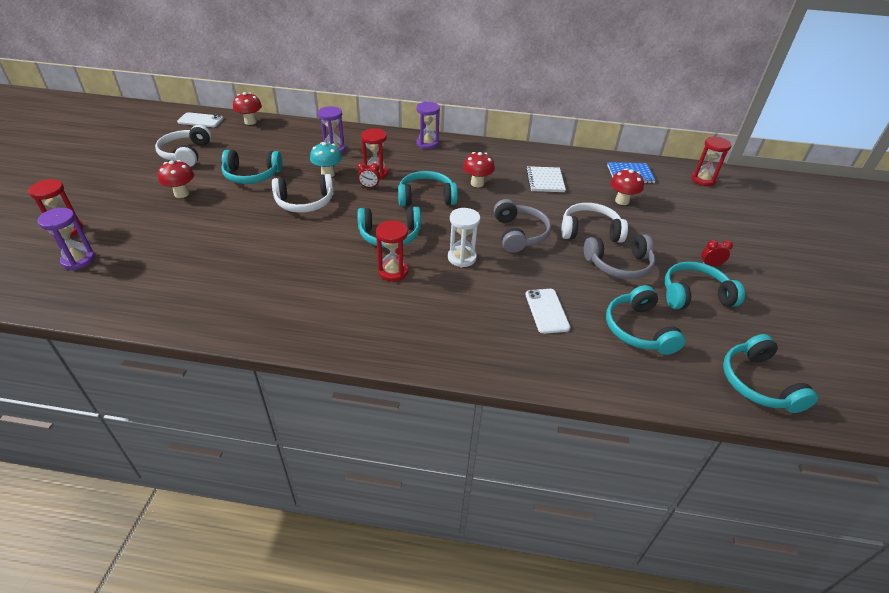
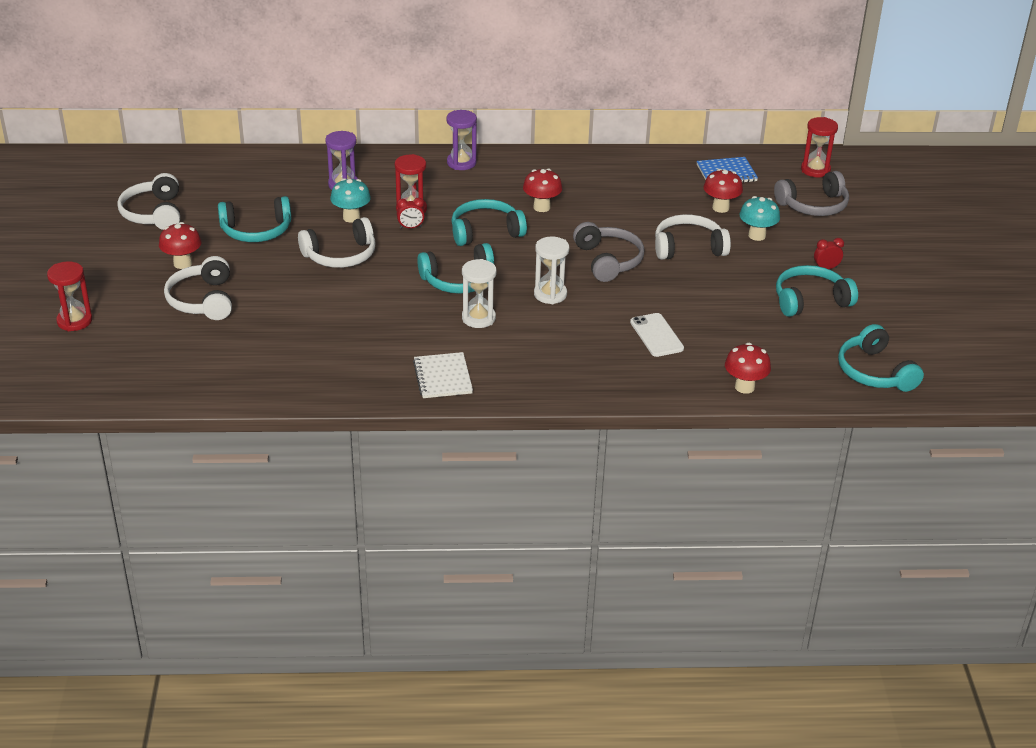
camera: 10 degrees left, 5 degrees down
(78, 260) = (114, 350): purple hourglass -> none
(177, 225) = (202, 300): none -> white headphones
(200, 120) = (142, 165): white phone -> none
(250, 122) = (211, 159): red mushroom -> red mushroom (744, 387)
(393, 272) = (478, 318): red hourglass -> white hourglass
(545, 181) = (623, 194): white notebook -> white notebook (442, 377)
(619, 265) = (726, 280): grey headphones -> grey headphones (813, 206)
(638, 330) = (754, 341): turquoise headphones -> none
(650, 228) = (757, 235): none -> turquoise mushroom

